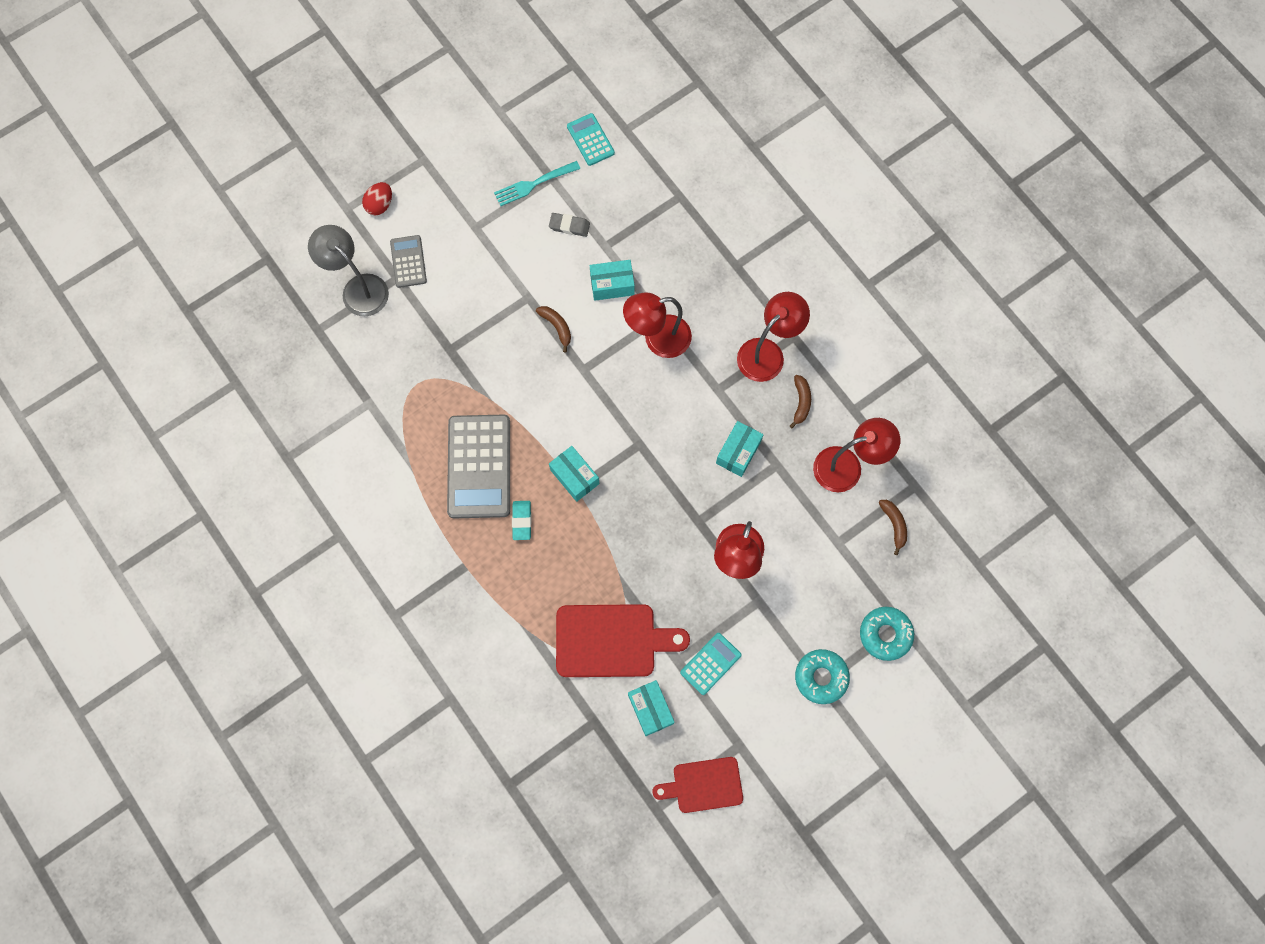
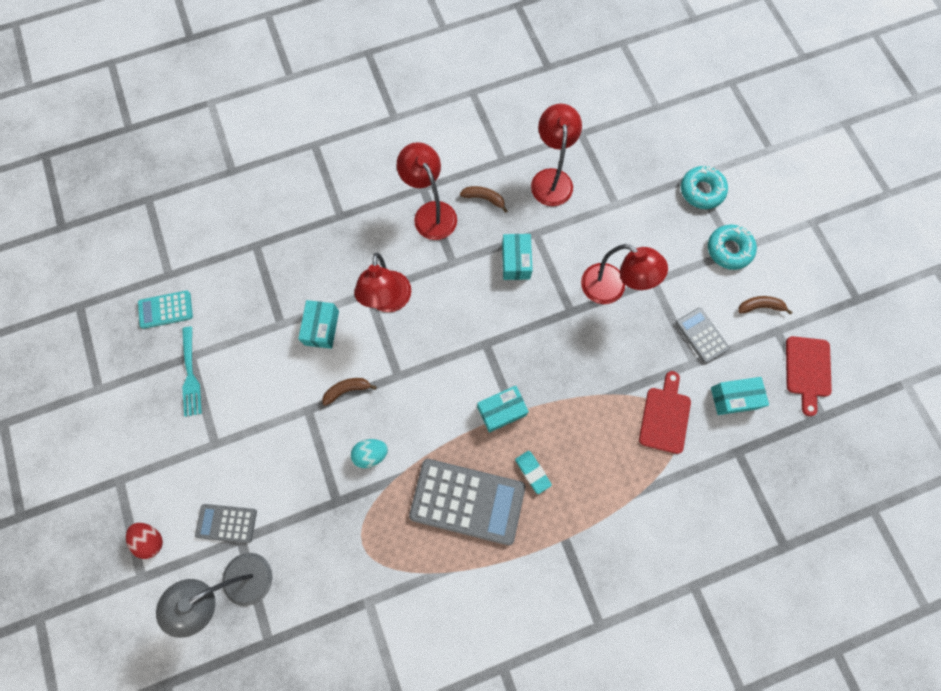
camera: 75 degrees left, 0 degrees up
(501, 367) = (371, 454): none -> turquoise egg
(522, 521) = (532, 472): turquoise eraser -> turquoise eraser turned 45 degrees clockwise
(569, 226) = (248, 352): grey eraser -> none
(612, 640) = (665, 416): red cutting board -> red cutting board, size x0.65
(710, 663) = (701, 335): turquoise calculator -> grey calculator
(738, 452) = (515, 261): turquoise box -> turquoise box turned 45 degrees clockwise
(894, 525) = (610, 158): brown banana -> brown banana (760, 306)

